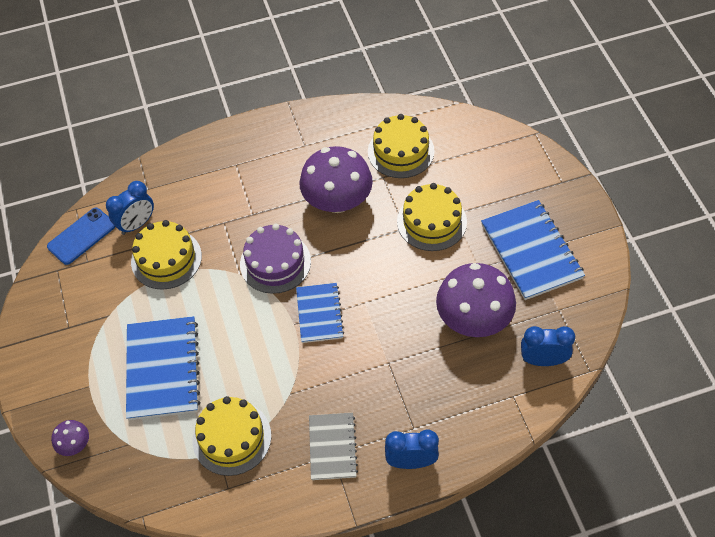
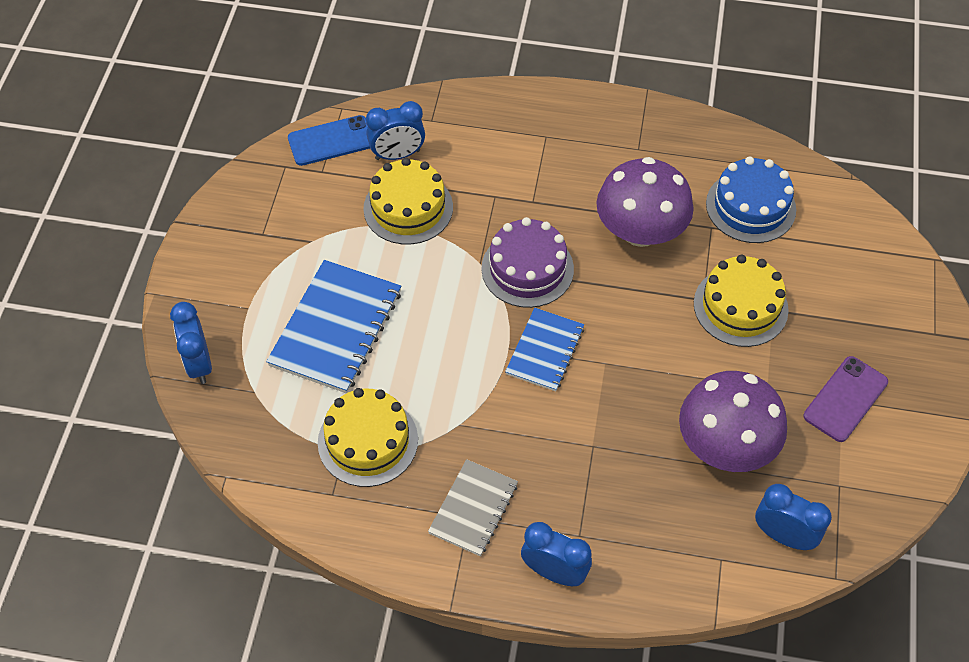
camera: 25 degrees right, 0 degrees up
(75, 444) = (199, 364): purple mushroom -> blue clock
(401, 151) = (750, 206): yellow cake -> blue cake
(531, 251) = (845, 399): blue notebook -> purple phone

